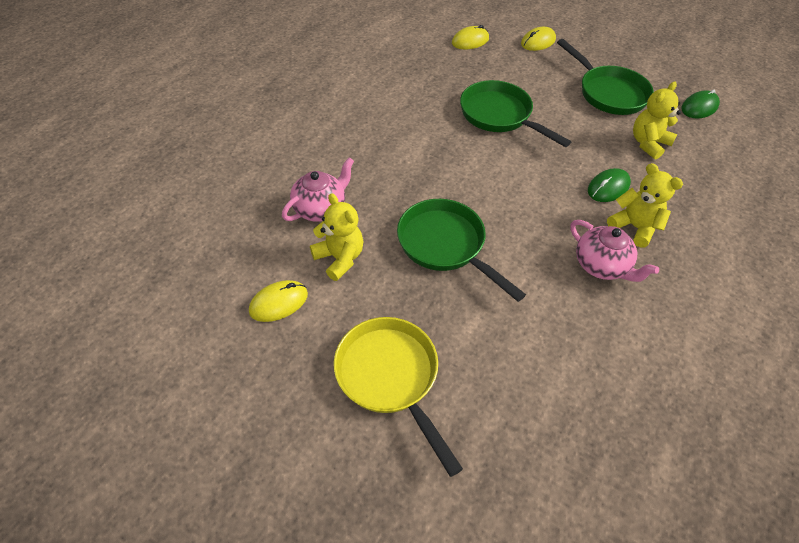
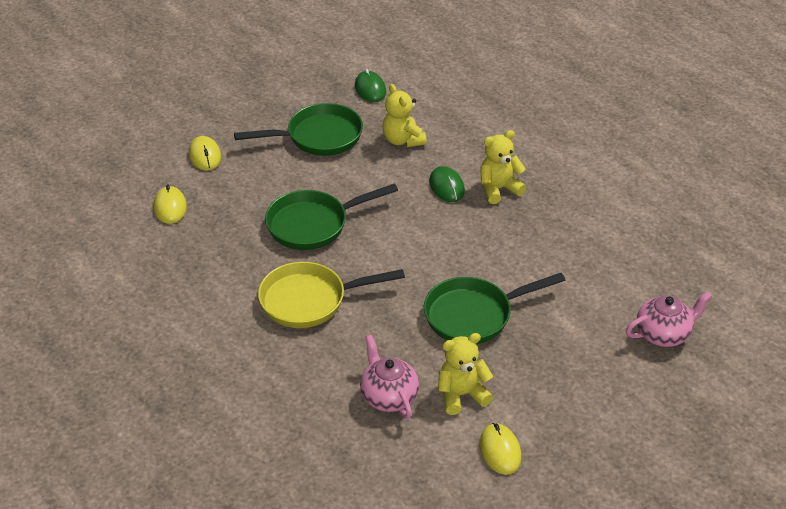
camera: 70 degrees left, 10 degrees down
(390, 377) = (603, 388): yellow pan -> yellow pan (310, 300)
(601, 266) = (533, 224): pink teapot -> pink teapot (663, 334)

